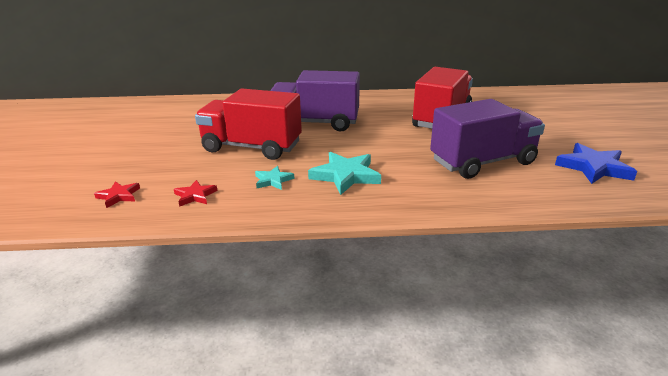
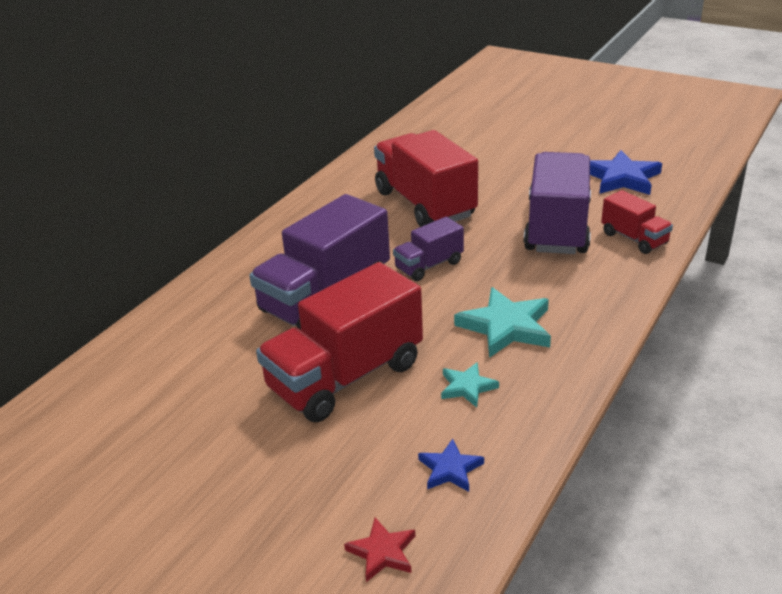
camera: 55 degrees left, 5 degrees up
(195, 196) = (450, 469): red star -> blue star
(379, 138) = (429, 265): none -> purple truck
(516, 192) = (634, 239): none -> red truck

